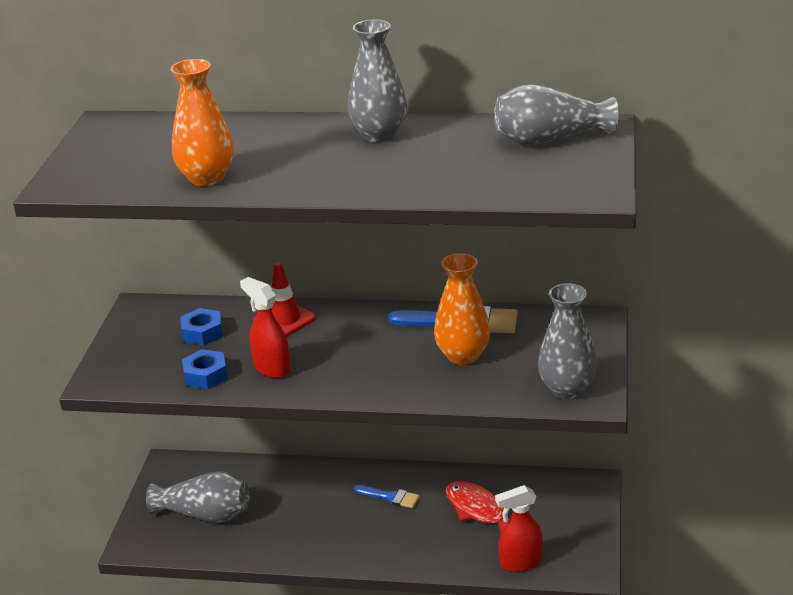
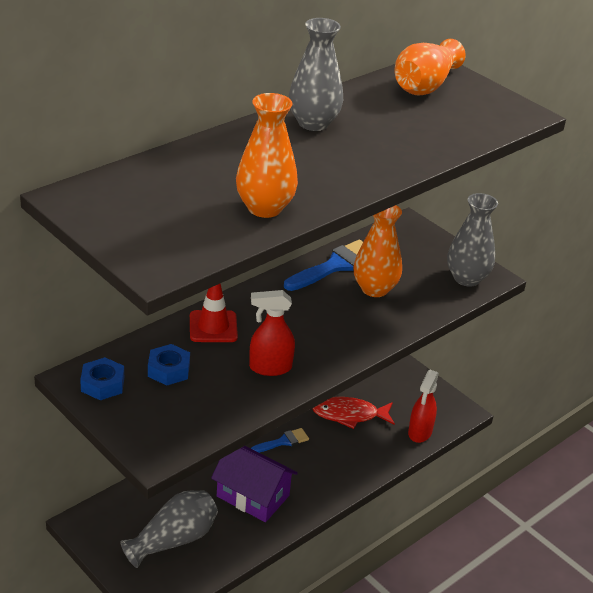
camera: 55 degrees left, 5 degrees up
(205, 375) = (231, 400): blue nut -> blue nut (102, 384)
(305, 521) = (253, 496): none -> purple house
(550, 139) = (425, 85): grey vase -> orange vase

